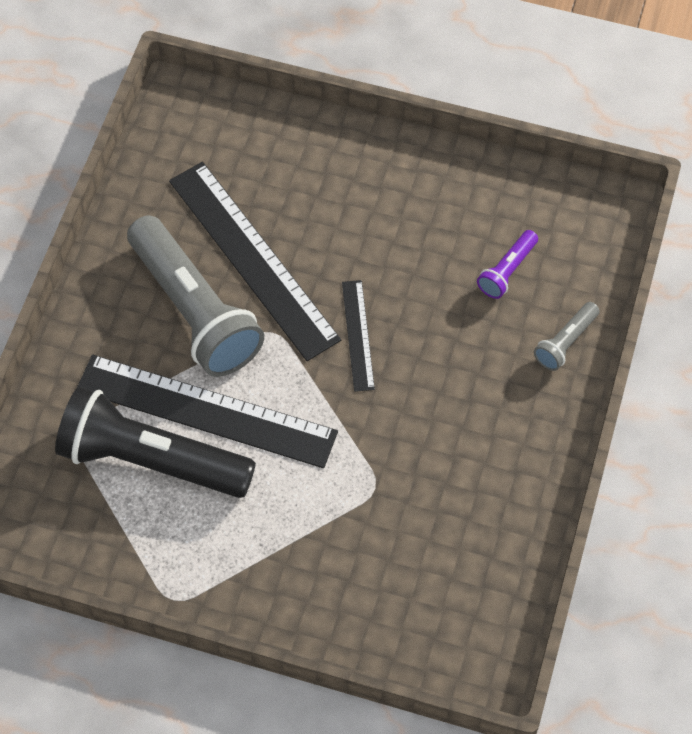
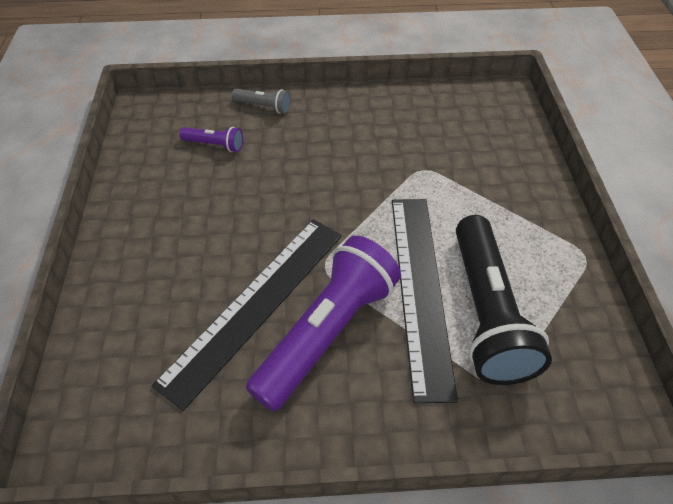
camera: 110 degrees left, 10 degrees down
(194, 310) = (327, 332): grey flashlight -> purple flashlight
(358, 335) = (303, 212): black ruler -> none

